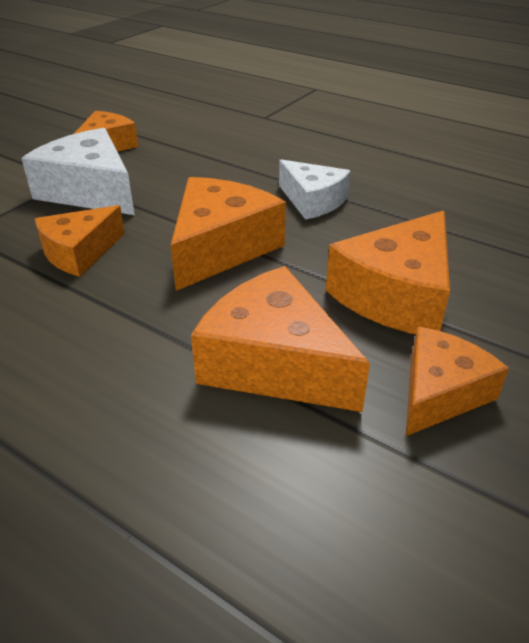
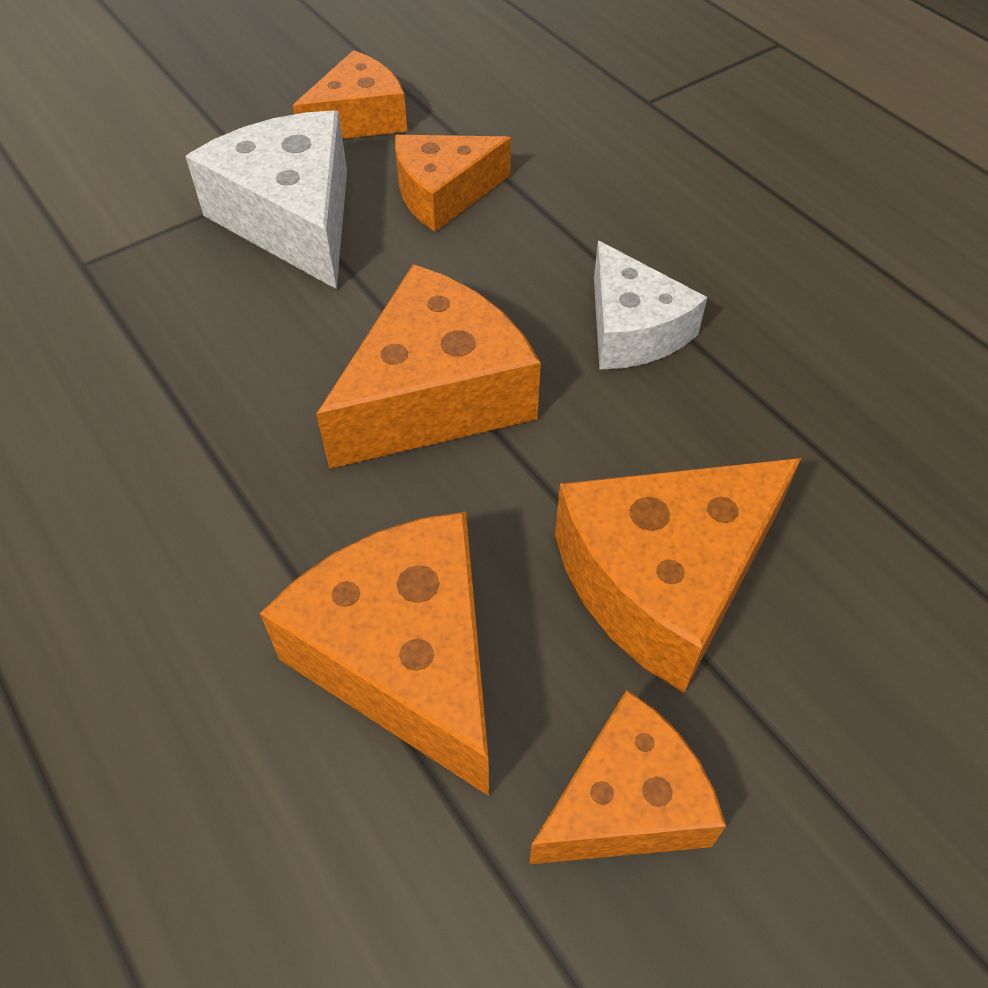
camera: 20 degrees right, 15 degrees up
(79, 252) = (225, 349): orange cheese -> orange cheese (443, 194)

